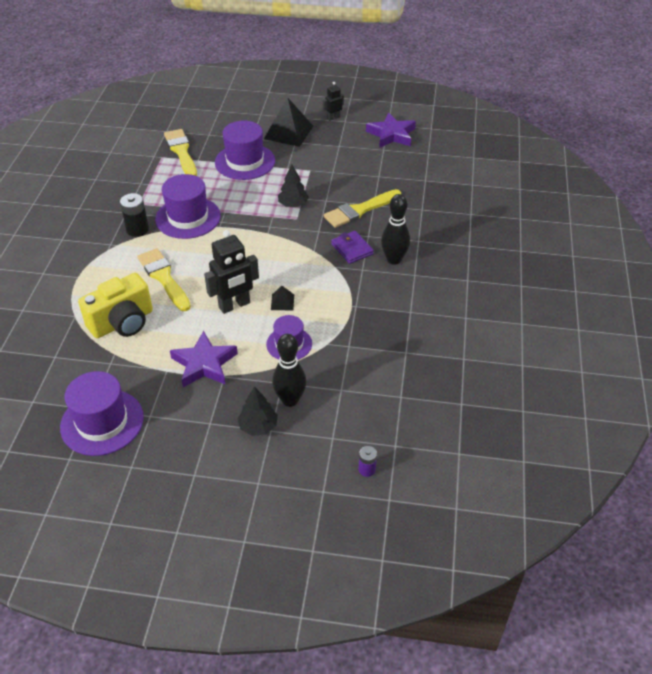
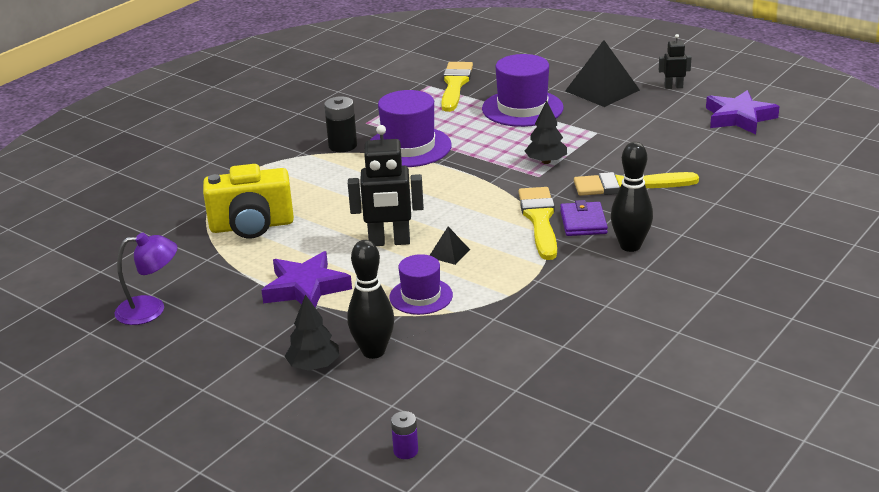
camera: 30 degrees right, 15 degrees down
(102, 422) = (151, 310): purple hat -> purple lamp
(164, 278) = (332, 196): yellow brush -> yellow brush (539, 220)

